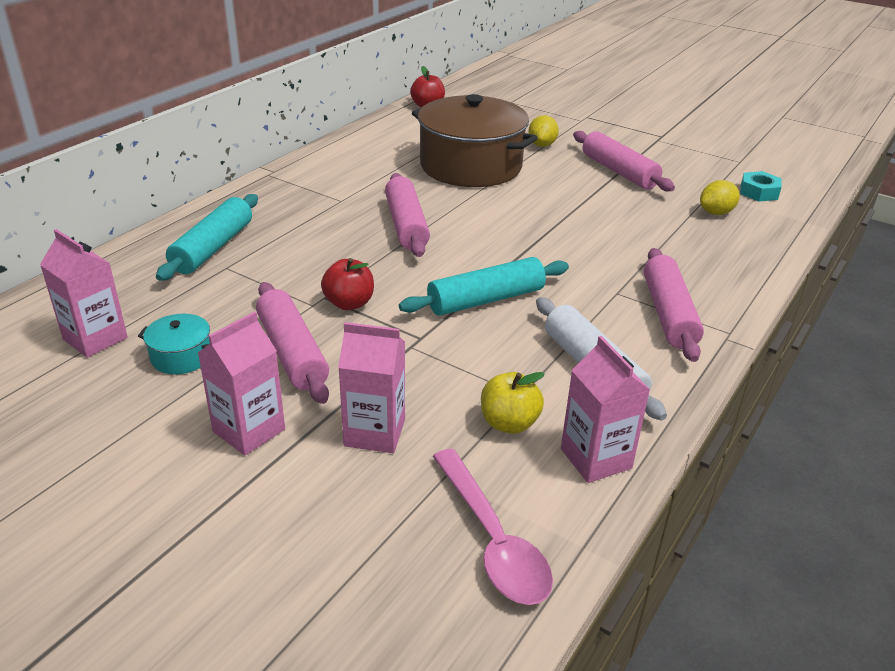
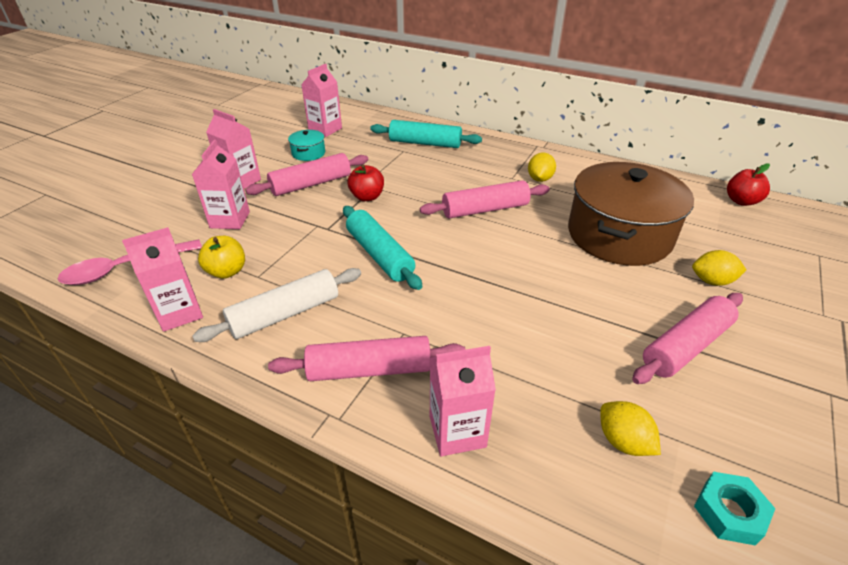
camera: 85 degrees right, 5 degrees up
(350, 185) = (539, 179): none -> yellow lemon
(726, 275) = (457, 431): none -> pink carton

